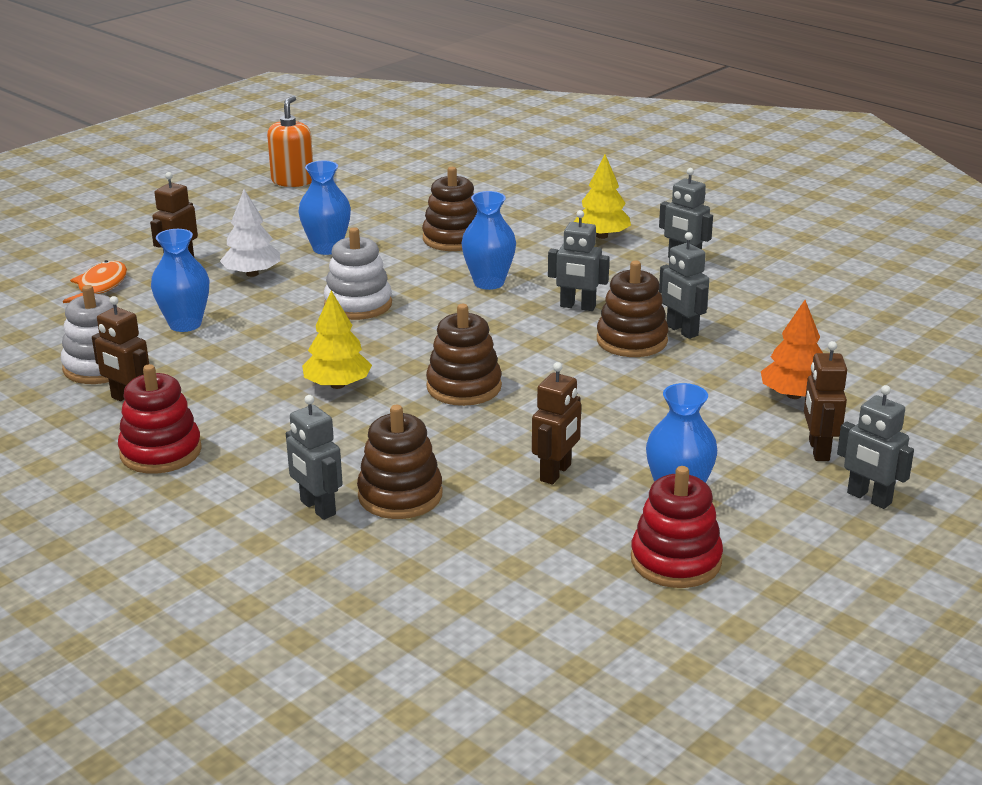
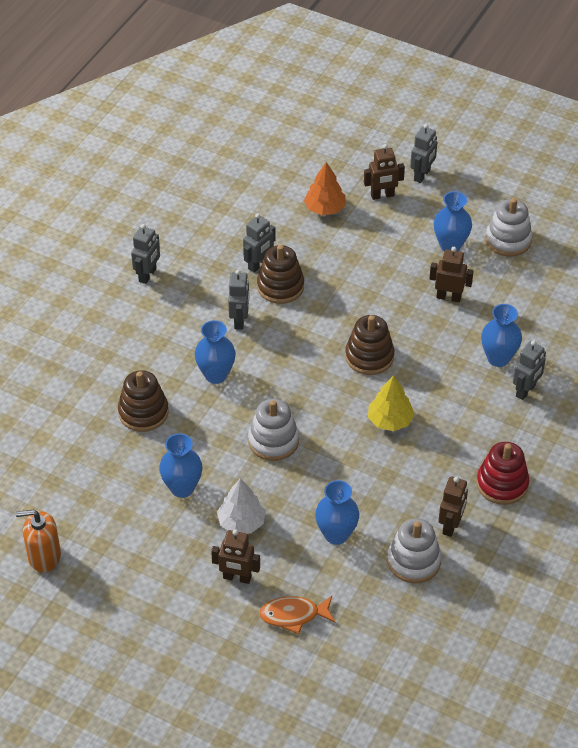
camera: 105 degrees left, 20 degrees up
(400, 495) = (498, 358): brown stacking toy -> blue vase
(602, 236) = (116, 325): yellow tree -> none
(675, 561) = (508, 240): red stacking toy -> white stacking toy

